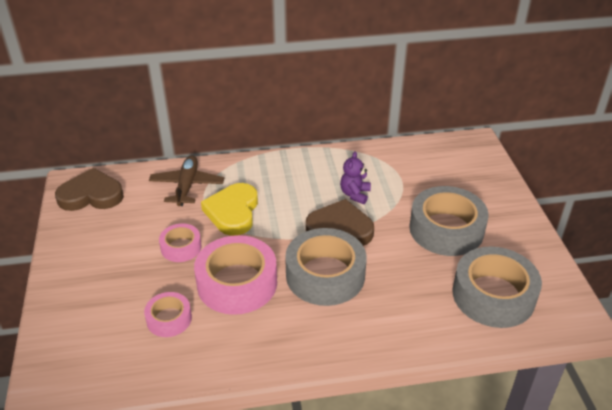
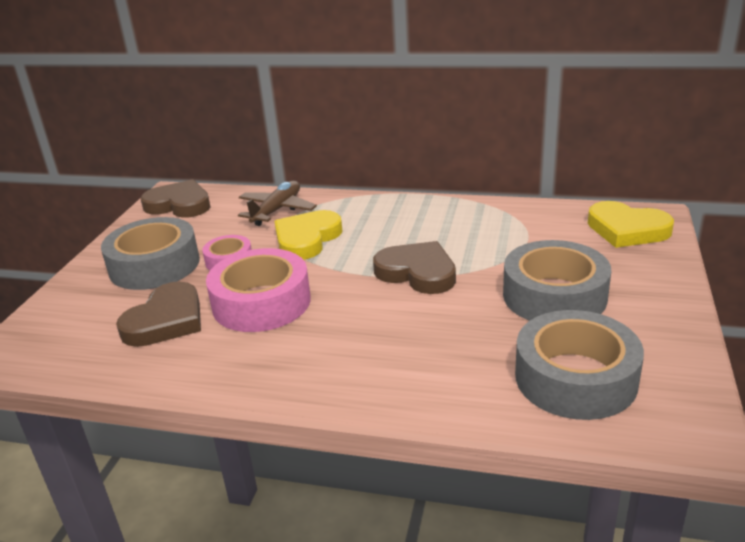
camera: 25 degrees right, 10 degrees down
(169, 319) = (166, 320): pink tape -> brown heart
(325, 275) = (366, 314): grey tape -> grey tape (154, 265)
(355, 194) = (458, 244): purple teddy bear -> none
(464, 159) = (627, 229): none -> yellow heart

